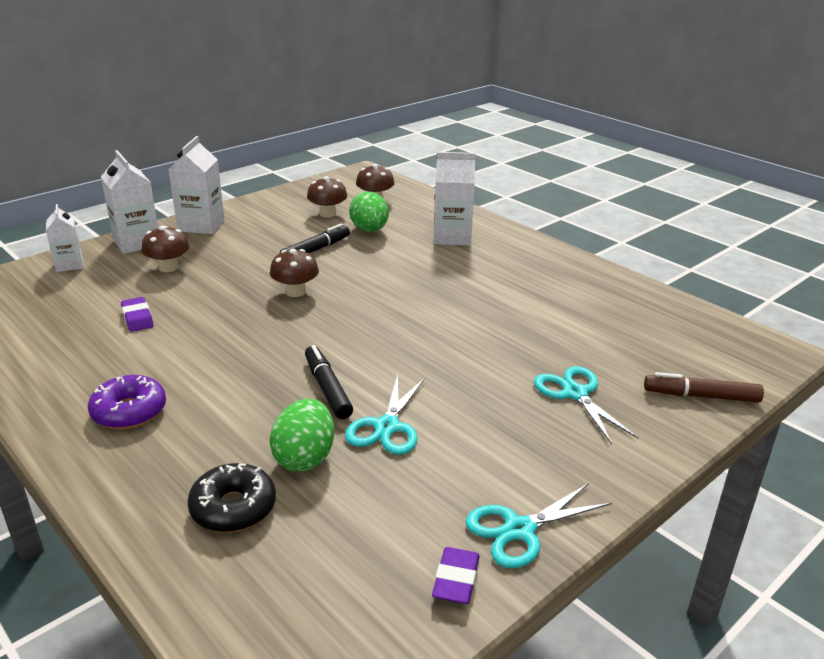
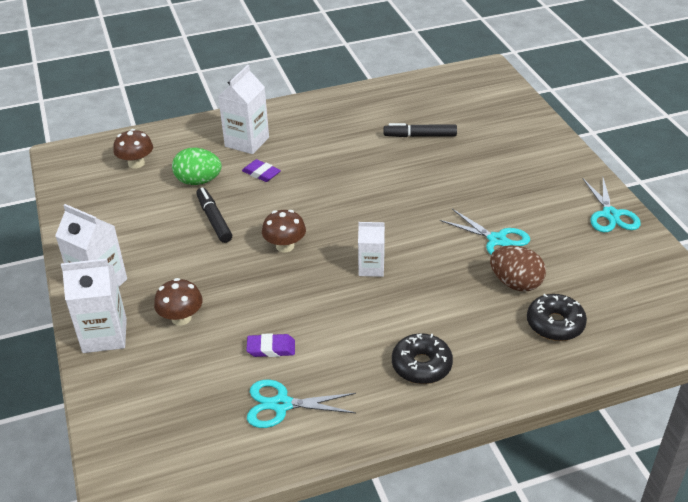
camera: 65 degrees left, 10 degrees up
(69, 265) = (120, 391): white carton -> white carton (371, 268)
(129, 412) = (421, 365): purple donut -> black donut
(305, 458) = (515, 283): green egg -> brown egg
(327, 214) = (142, 197): brown mushroom -> none
(327, 389) = (439, 257): black marker -> black marker (420, 136)
(456, 580) = (641, 248): purple eraser -> purple eraser (261, 173)
(575, 393) = (495, 155): turquoise scissors -> turquoise scissors (281, 405)
(701, 396) = (519, 112): brown marker -> none

